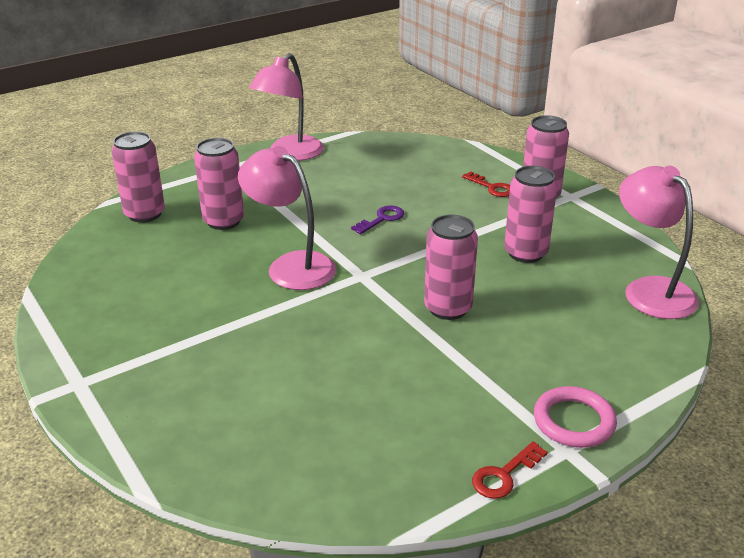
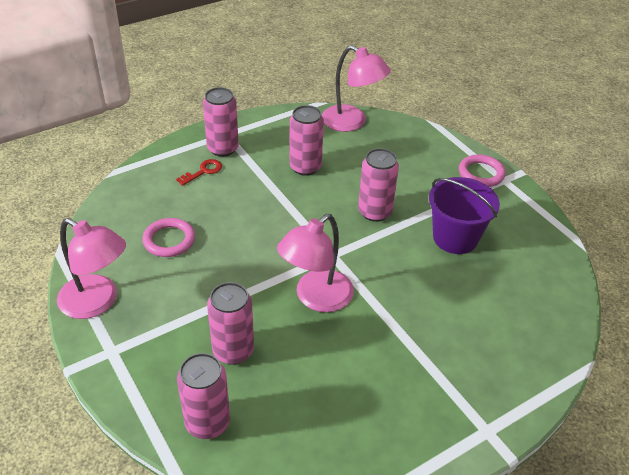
camera: 90 degrees left, 10 degrees up
(374, 178) = (169, 240): none -> pink ring
(382, 219) = (245, 239): purple key -> none
(406, 380) = (455, 238): none -> purple bucket
(504, 475) = (529, 205): red key -> none
(650, 290) = (352, 122): pink lamp -> pink lamp turned 120 degrees counterclockwise

